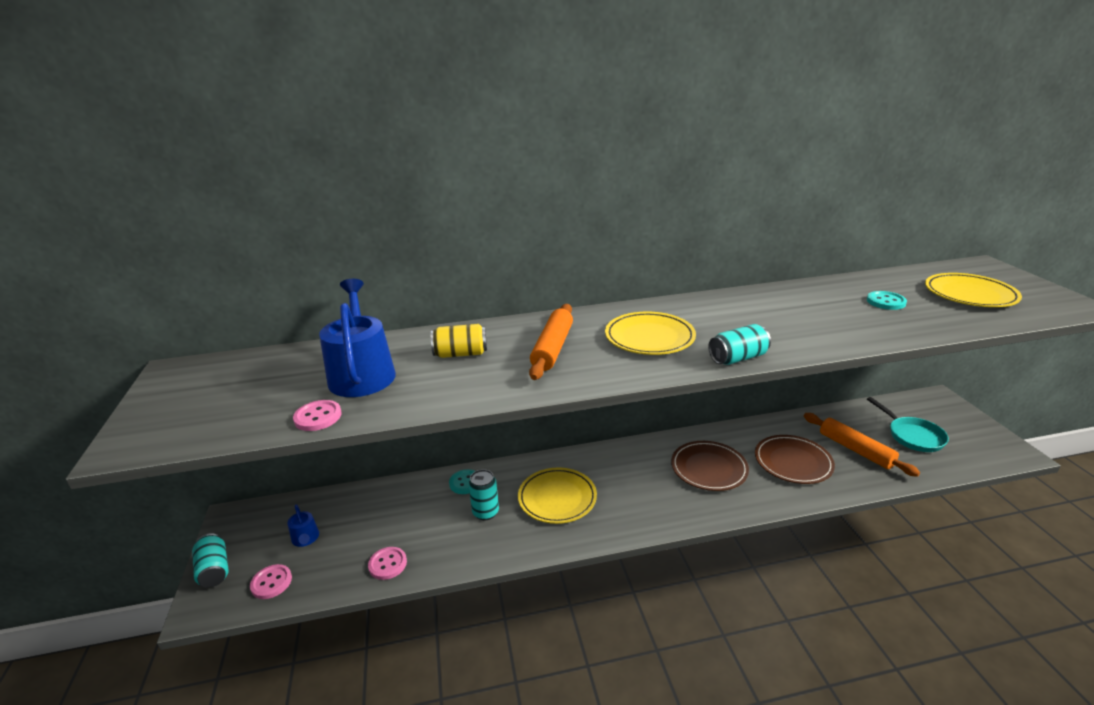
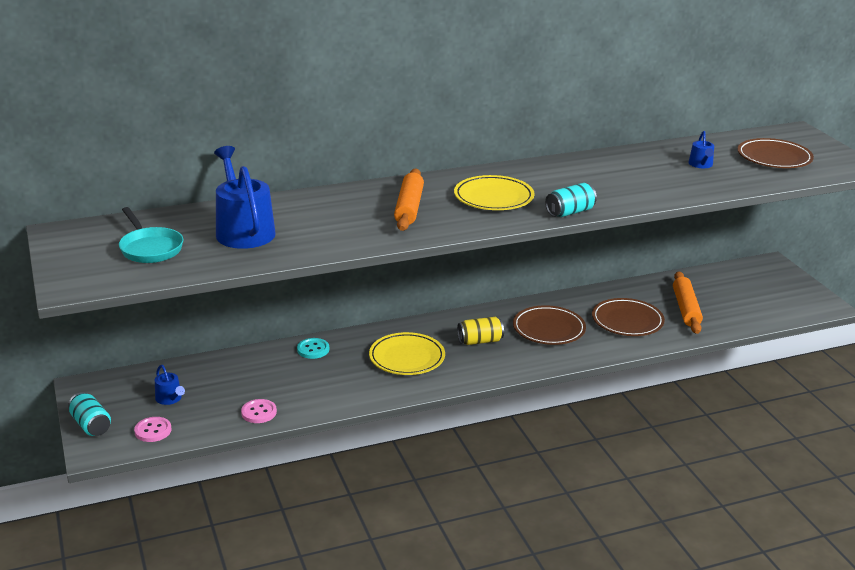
camera: 10 degrees left, 0 degrees up
(318, 417) = (224, 263): pink button -> none
(460, 354) = (327, 213): yellow can -> yellow can (480, 341)
(485, 512) = (340, 371): turquoise can -> none
(856, 450) = (686, 309): orange rolling pin -> orange rolling pin turned 45 degrees clockwise
(886, 302) = (701, 165): turquoise button -> blue watering can
(912, 436) = (739, 296): turquoise pan -> turquoise pan (150, 248)
(970, 294) = (774, 158): yellow plate -> brown plate

